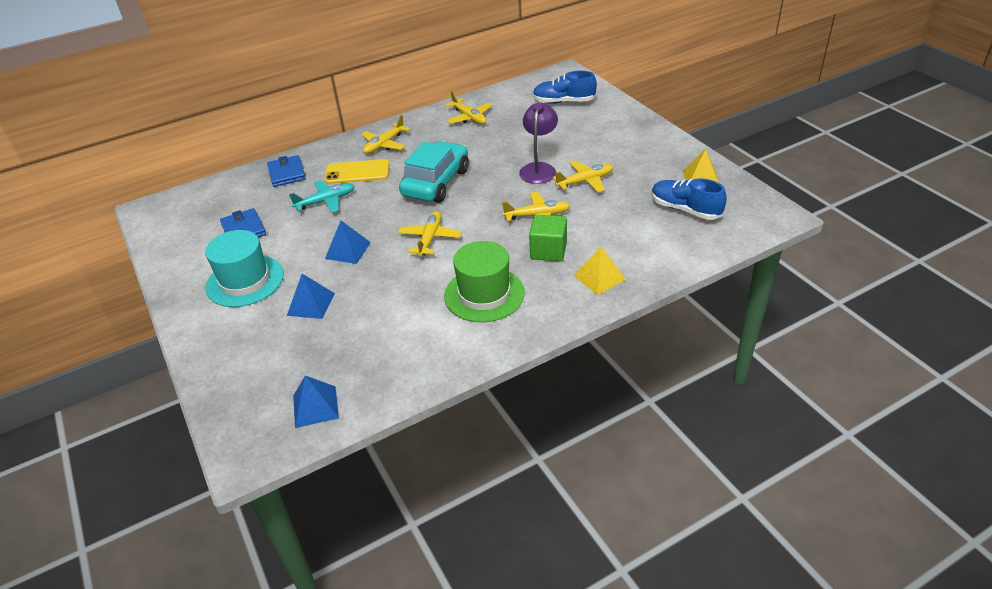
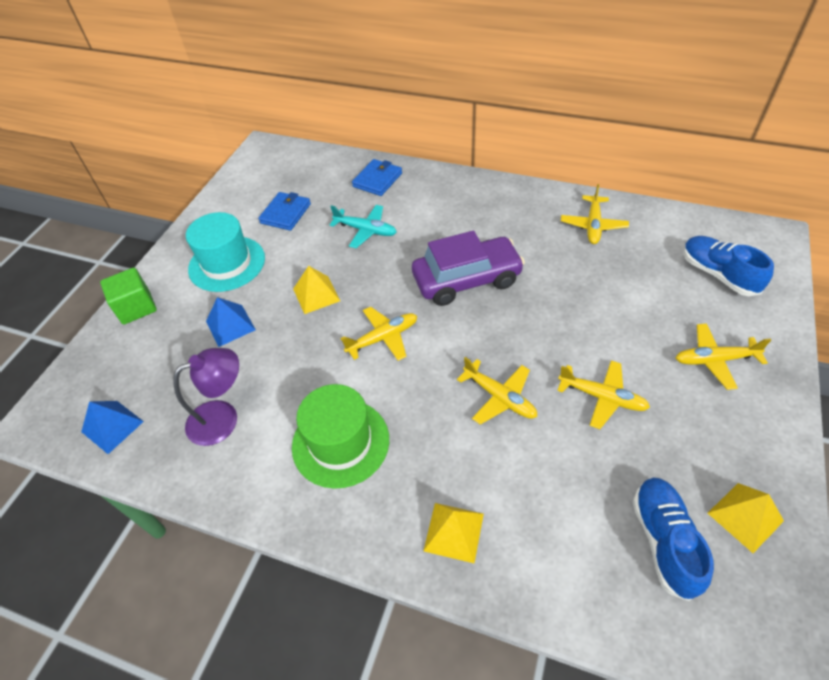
camera: 50 degrees right, 10 degrees up
(347, 250) = (316, 294): blue pyramid -> yellow pyramid
(357, 172) = (424, 218): yellow phone -> none
(384, 144) = (481, 203): yellow plane -> yellow plane (714, 360)
(436, 183) = (467, 280): turquoise car -> purple car
(539, 169) = (577, 341): purple lamp -> purple lamp (223, 417)
(548, 251) = (453, 449): green cube -> green cube (136, 307)

